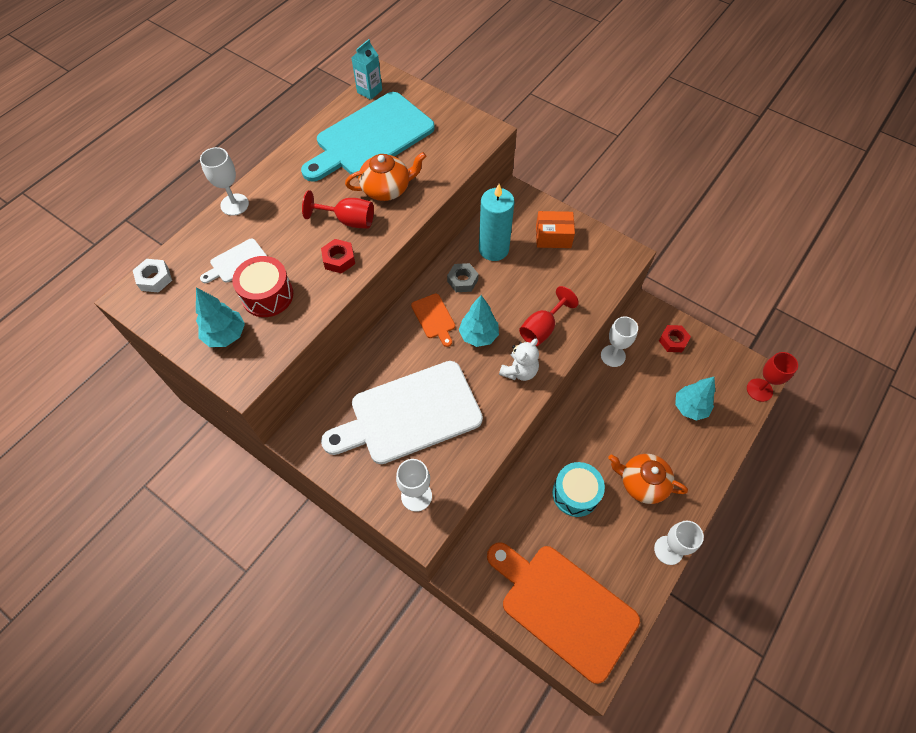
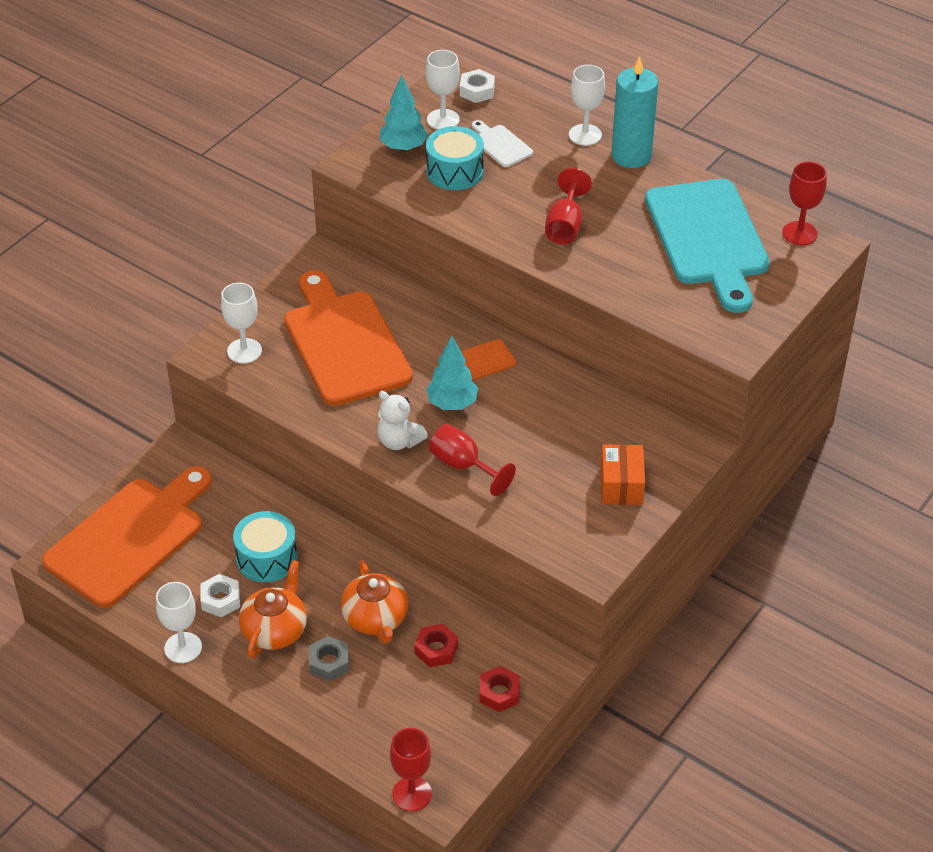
camera: 90 degrees right, 15 degrees down
(267, 295) = (455, 171): red drum -> turquoise drum
(339, 259) = (506, 221): red nut -> red nut (436, 649)
(369, 91) = (799, 233): turquoise carton -> red goblet
(371, 138) = (708, 238): turquoise cutting board -> turquoise cutting board turned 150 degrees counterclockwise
(387, 189) = (619, 256): orange teapot -> orange teapot (375, 619)
(409, 414) = (344, 343): white cutting board -> orange cutting board
(462, 280) = (539, 389): grey nut -> grey nut (329, 663)
(493, 249) = (594, 420): turquoise candle -> turquoise candle (631, 156)
(613, 356) = (472, 616): white goblet -> white goblet (443, 120)
(619, 525) = (221, 600): none -> white nut
(690, 407) = (385, 699): turquoise tree -> none

